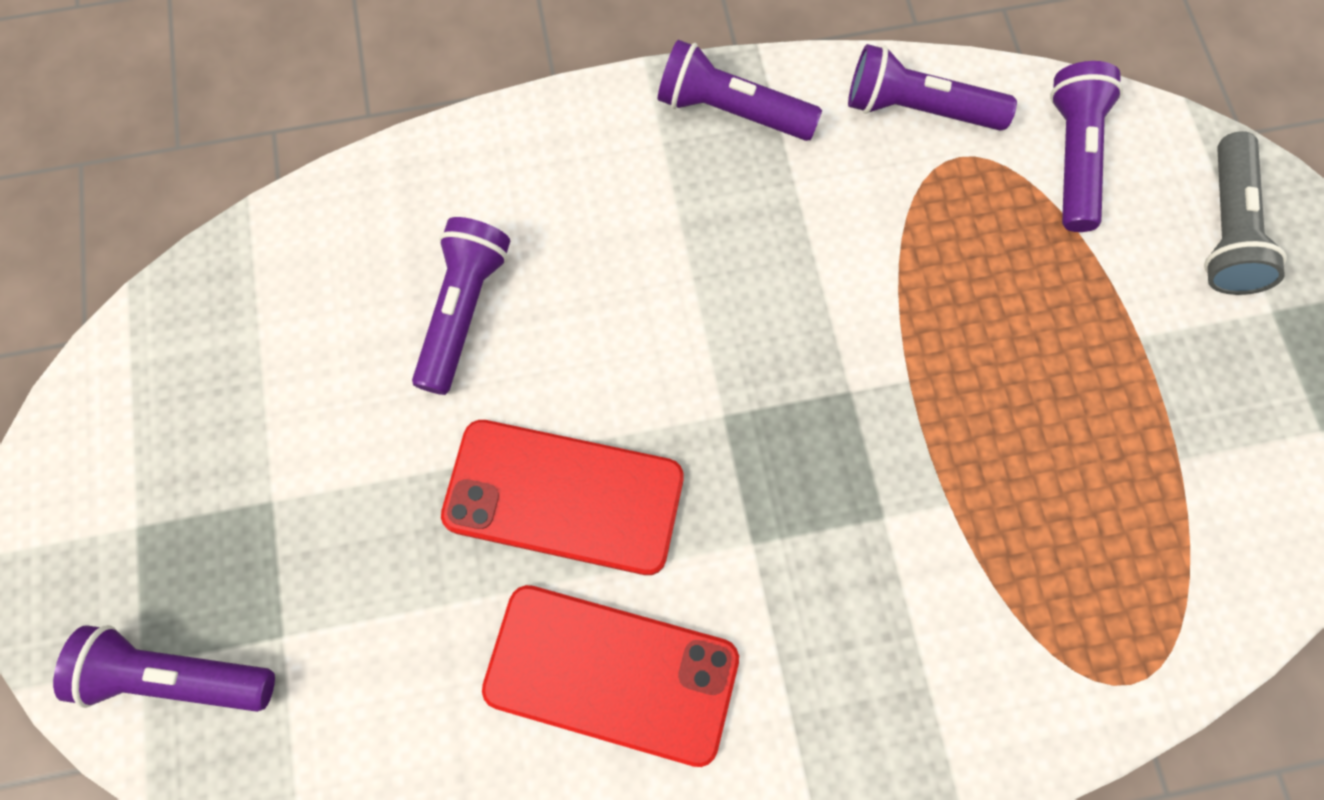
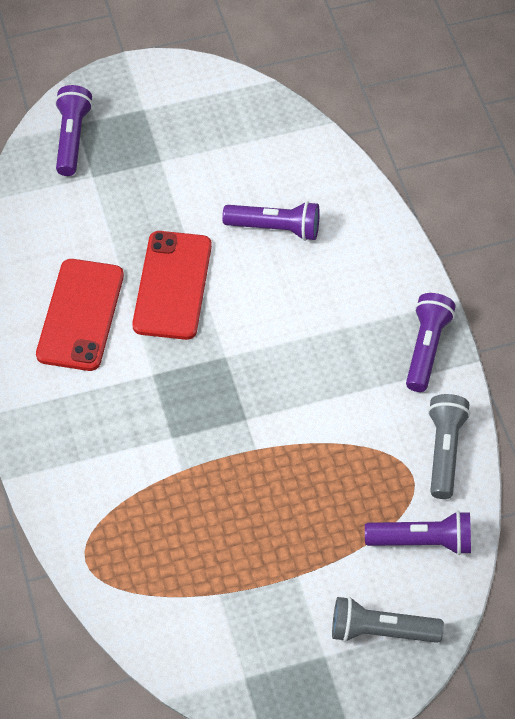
camera: 85 degrees right, 15 degrees down
(917, 109) = (444, 451): purple flashlight -> grey flashlight

